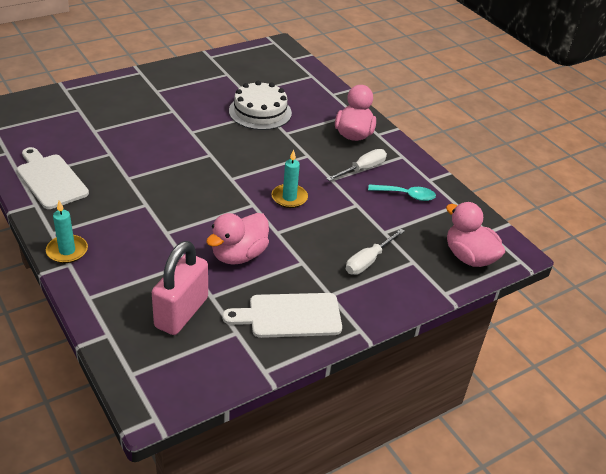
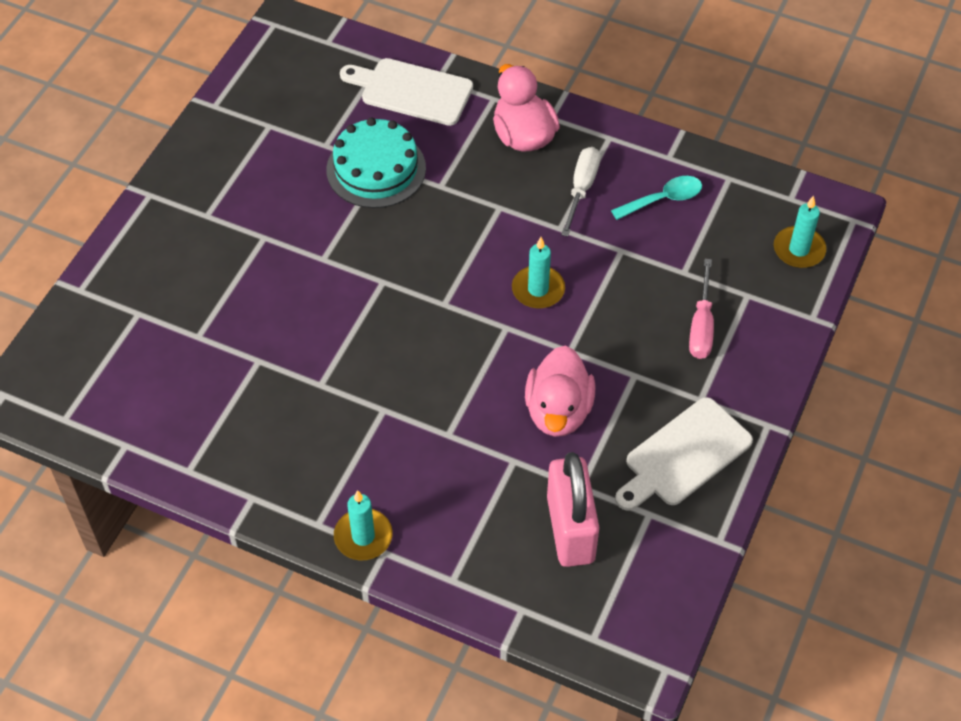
camera: 30 degrees left, 15 degrees up
(50, 179) = (229, 449): white cutting board -> white cutting board (412, 91)
(260, 112) = (376, 169): white cake -> turquoise cake
(368, 261) = (701, 325): white screwdriver -> pink screwdriver
(469, 257) = (799, 249): pink duck -> turquoise candle

